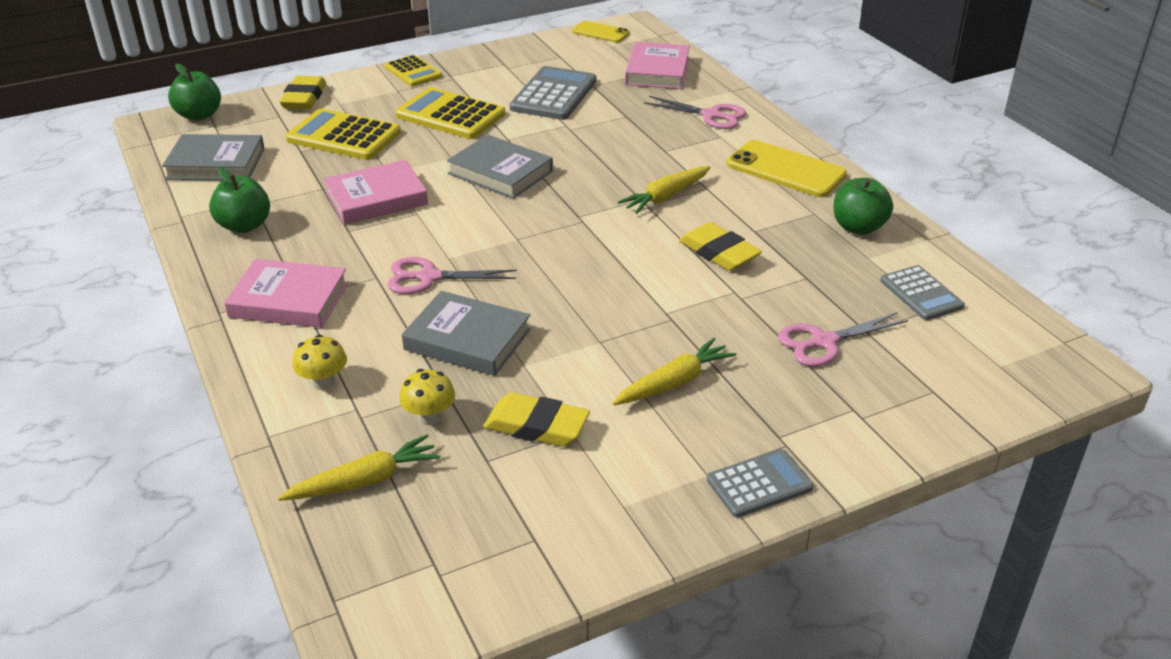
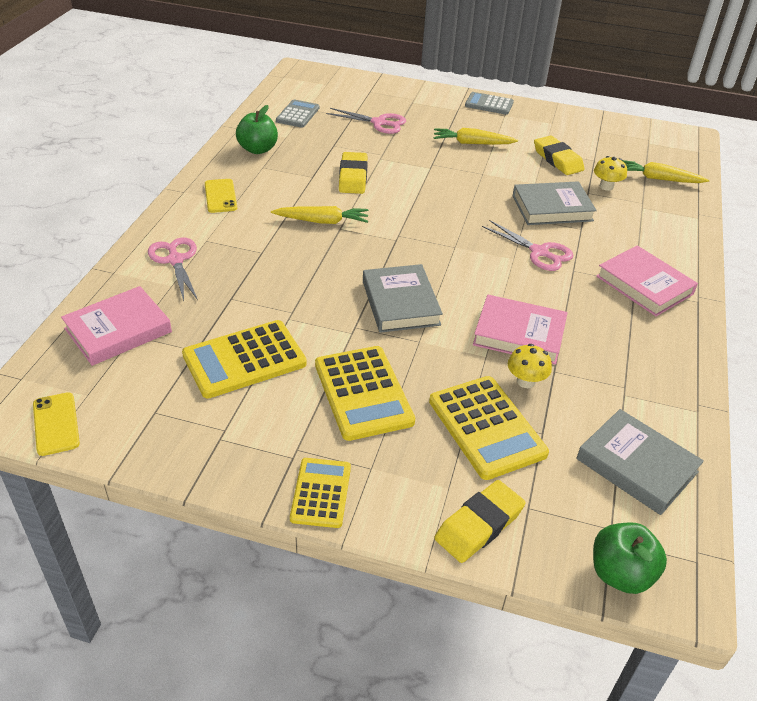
camera: 140 degrees left, 5 degrees up
(244, 226) = (645, 367): green apple -> none
(323, 382) = (652, 227): yellow mushroom -> yellow mushroom (526, 381)
(467, 339) = (552, 208): grey book -> grey book turned 75 degrees counterclockwise
(553, 95) = (244, 360): grey calculator -> yellow calculator
(785, 170) = (220, 196): yellow phone -> yellow phone, size x0.60

